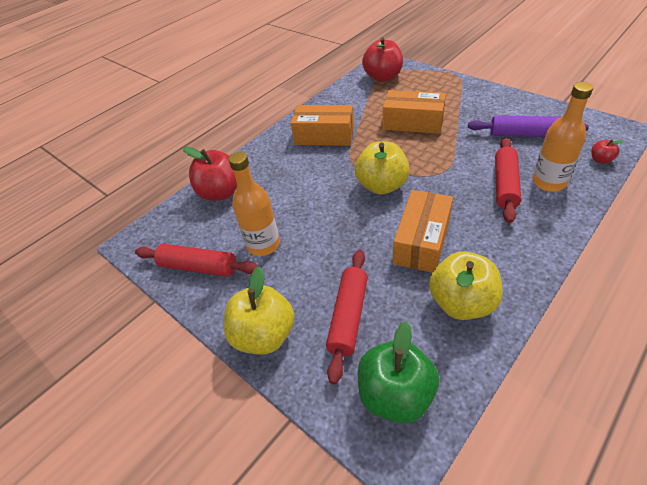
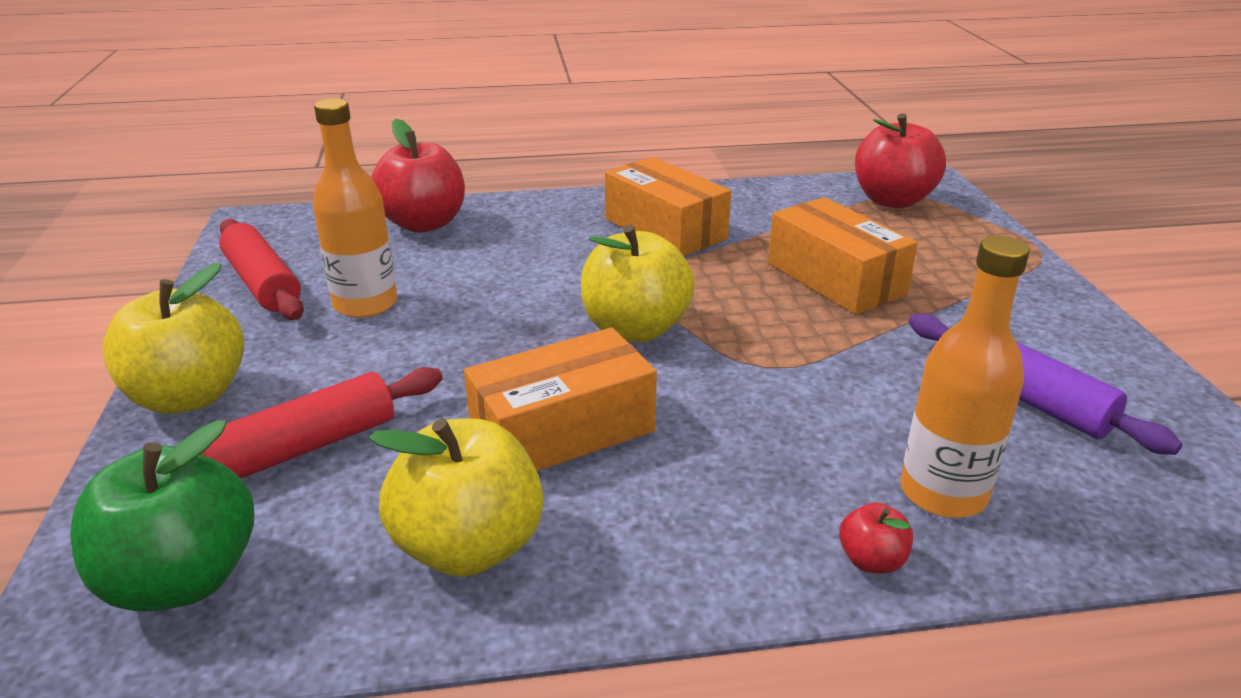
camera: 35 degrees right, 15 degrees down
(505, 185) = (845, 446): red rolling pin -> none
(600, 160) = (1137, 528): red apple -> red apple (871, 560)

